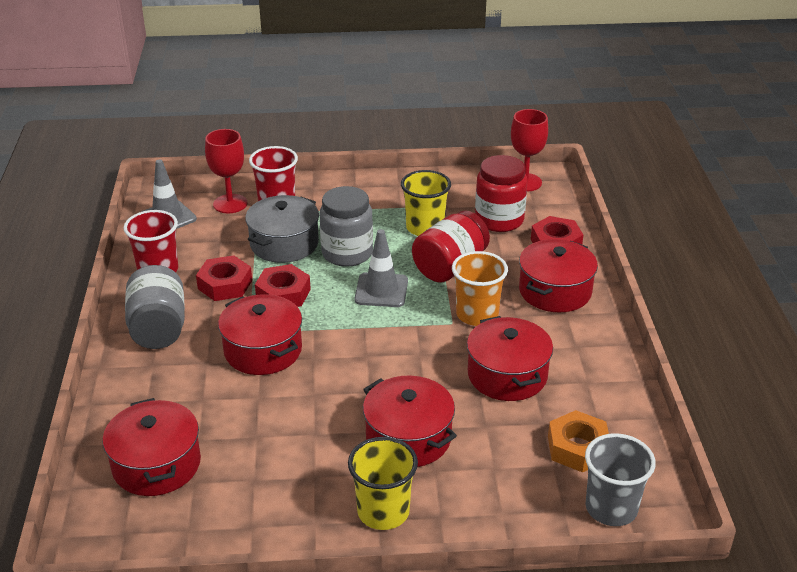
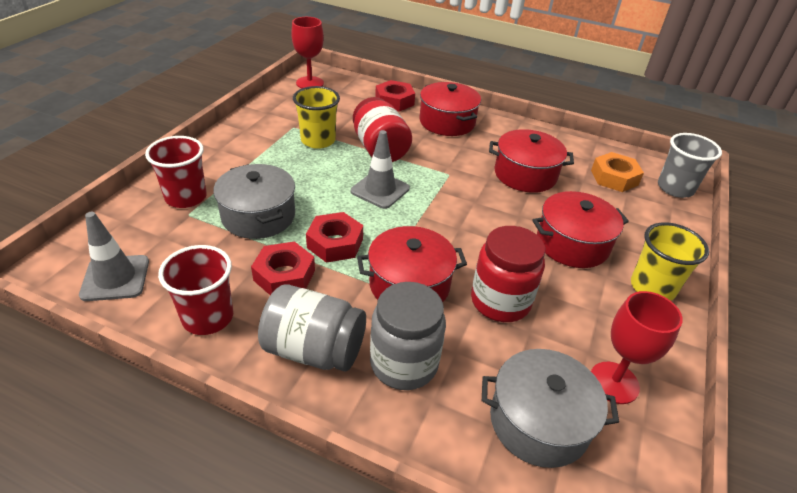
camera: 65 degrees left, 5 degrees up
(156, 464) = (539, 421): red pot -> grey pot
(230, 204) = (149, 226): red goblet -> red goblet (614, 382)
(347, 253) = (311, 188): grey jar -> grey jar (404, 363)
(477, 314) = (448, 160): orange cup -> none
(499, 220) = (343, 109): red jar -> red jar (500, 301)

